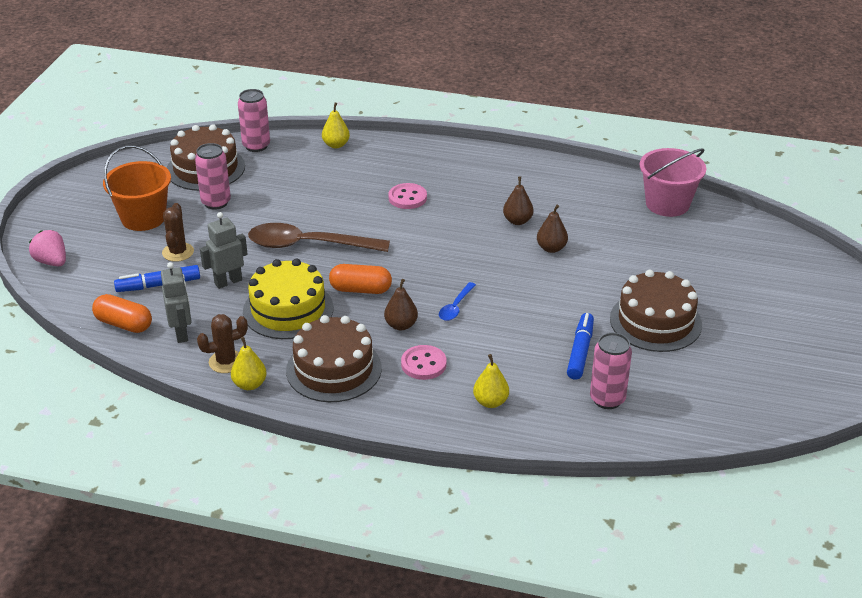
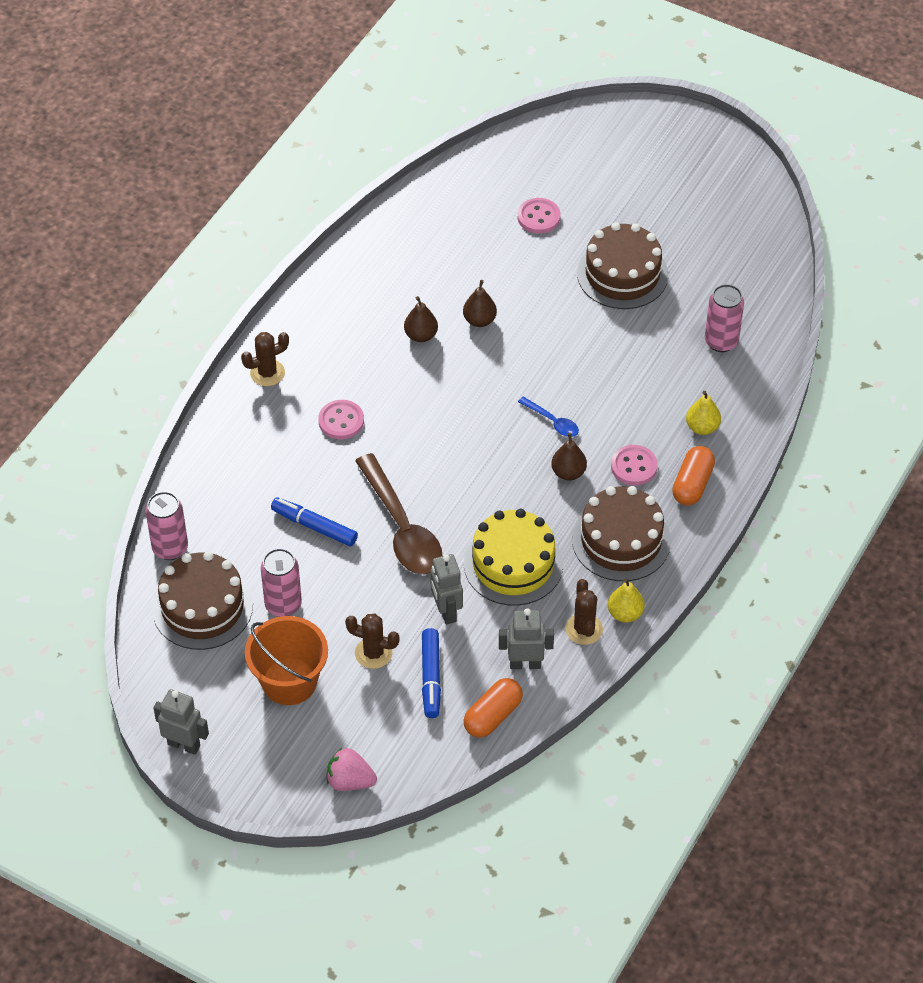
camera: 75 degrees left, 15 degrees up
(52, 262) = (350, 781): pink strawberry -> pink strawberry turned 45 degrees clockwise
(79, 183) = (184, 744): none -> grey robot
(309, 245) = (402, 527): brown spoon -> brown spoon turned 45 degrees counterclockwise
(336, 145) = (201, 467): yellow pear -> none
(360, 289) = (498, 495): orange capsule -> orange capsule (692, 484)
(440, 156) = (267, 373): none -> brown cactus
(580, 352) = (650, 342): blue marker -> blue marker (314, 526)
(667, 204) = (434, 205): pink bucket -> none
(692, 261) = (538, 217): none -> pink button

